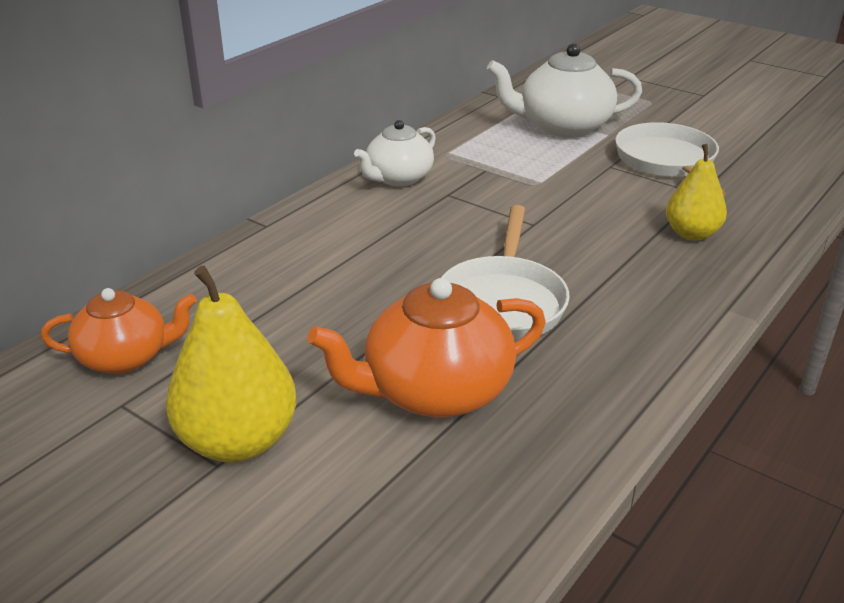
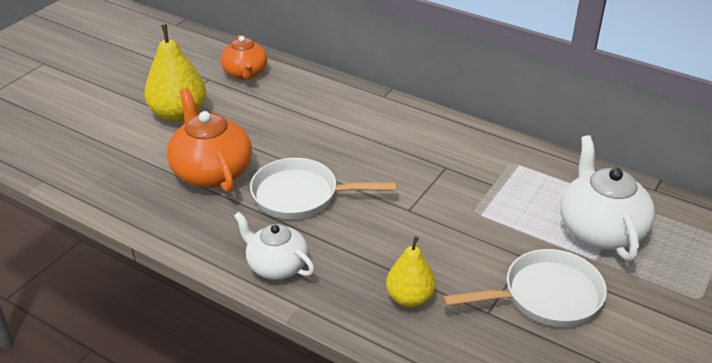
camera: 85 degrees right, 5 degrees up
(398, 178) = (464, 143): white teapot -> white teapot (276, 265)

